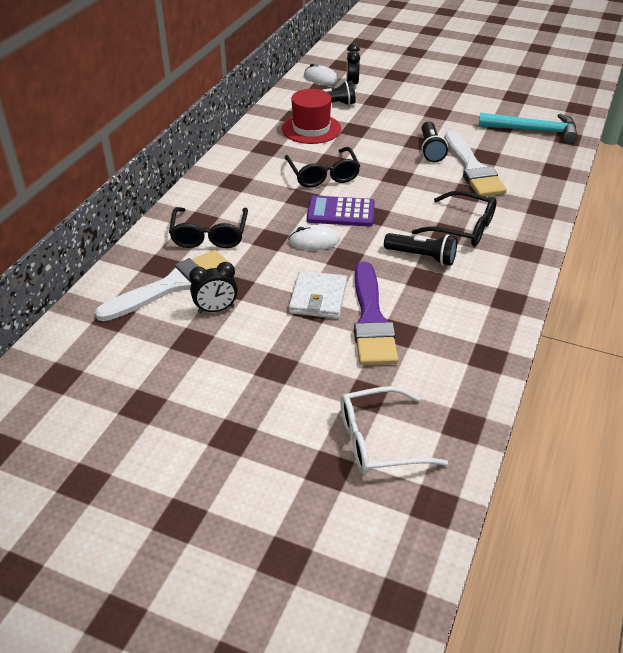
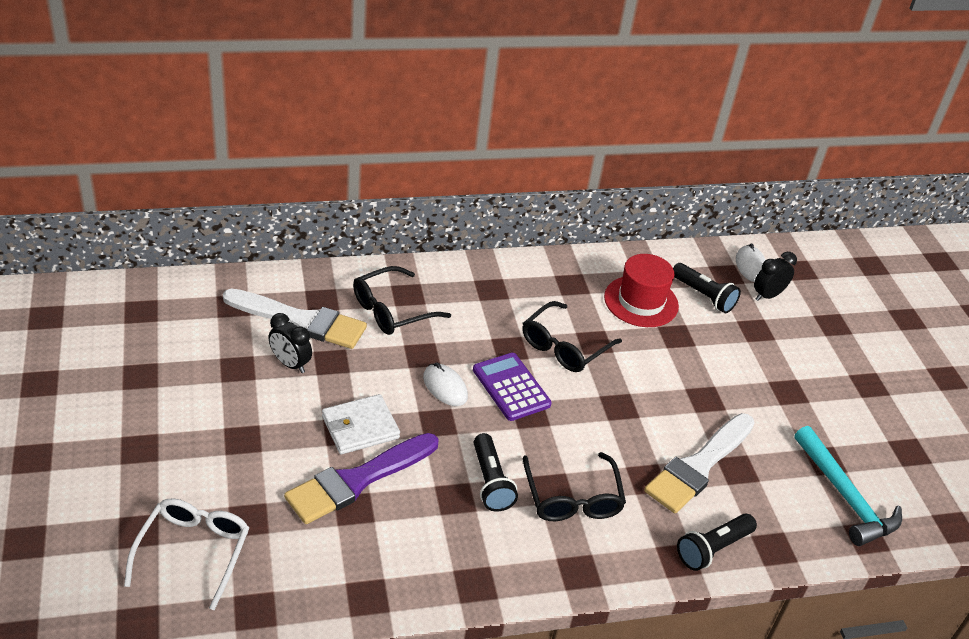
camera: 50 degrees right, 0 degrees up
(378, 441) = (193, 551): white glasses -> white glasses turned 60 degrees clockwise
(431, 150) = (701, 415): black flashlight -> black flashlight (712, 549)

